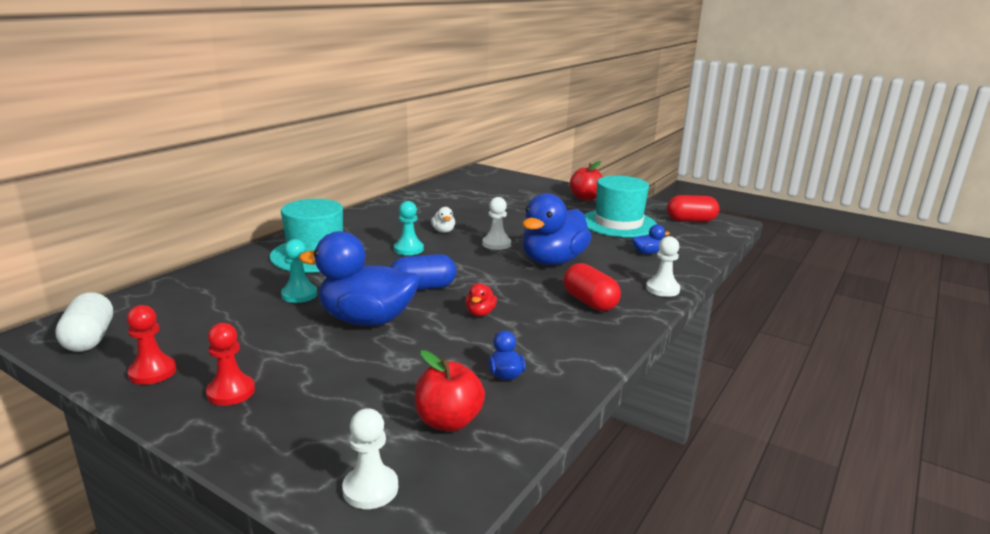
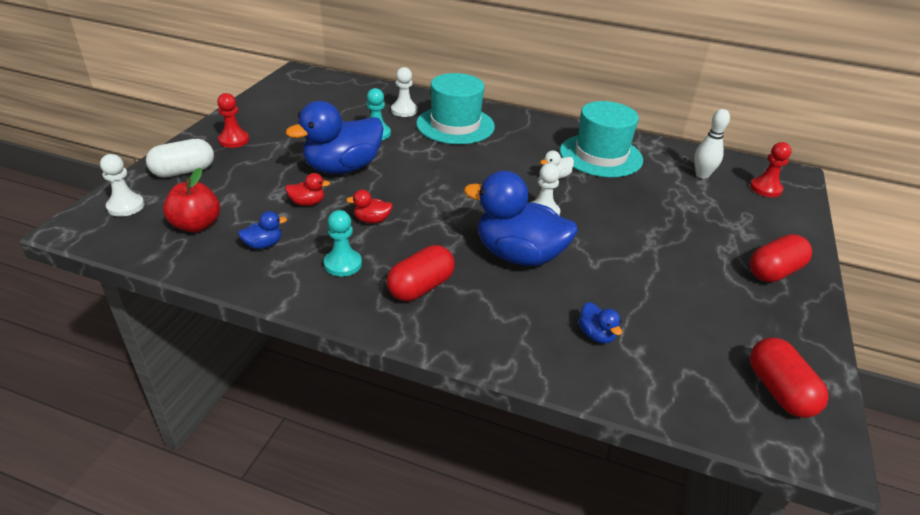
camera: 75 degrees right, 15 degrees up
(90, 339) = (293, 85): white capsule -> white capsule (184, 171)
(152, 372) = (255, 112): red pawn -> red pawn (765, 188)
(366, 320) = (343, 168): blue duck -> blue duck turned 120 degrees counterclockwise
(408, 249) = (495, 165): turquoise pawn -> turquoise pawn (343, 264)
(423, 287) = (413, 184): blue capsule -> none
(431, 345) = (307, 203): none -> red duck
(467, 190) = (702, 175): none -> white bowling pin
(586, 198) = (774, 271): red apple -> red capsule
(618, 223) = (691, 306): turquoise hat -> turquoise hat (601, 155)
(662, 289) = (481, 347): white pawn -> white pawn (404, 111)

